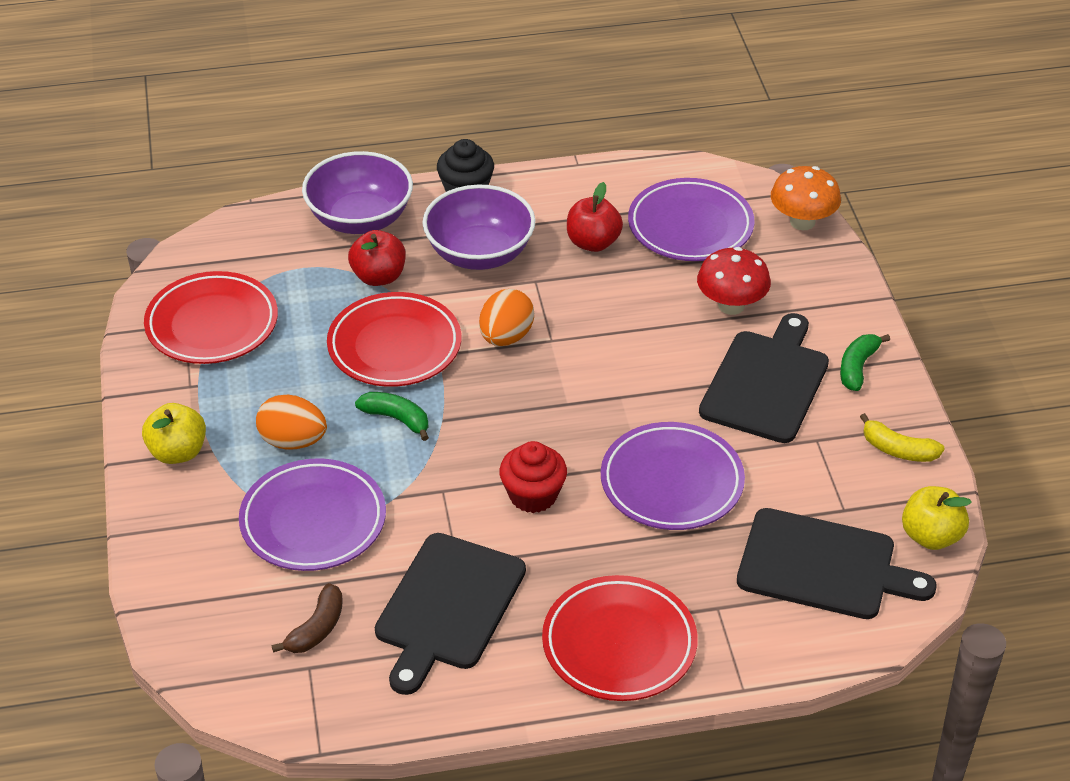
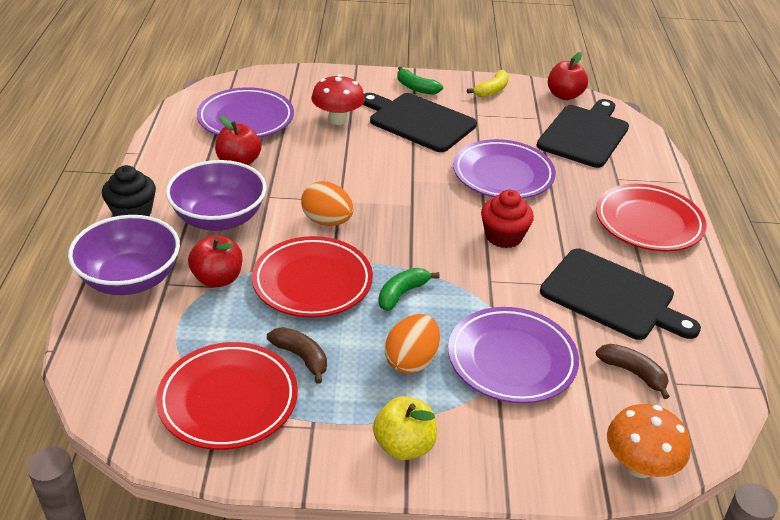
camera: 80 degrees left, 5 degrees down
(279, 360) = (301, 357): none -> brown banana
(802, 222) = (267, 77): orange mushroom -> orange mushroom (639, 466)
(931, 536) = (564, 95): yellow apple -> red apple

